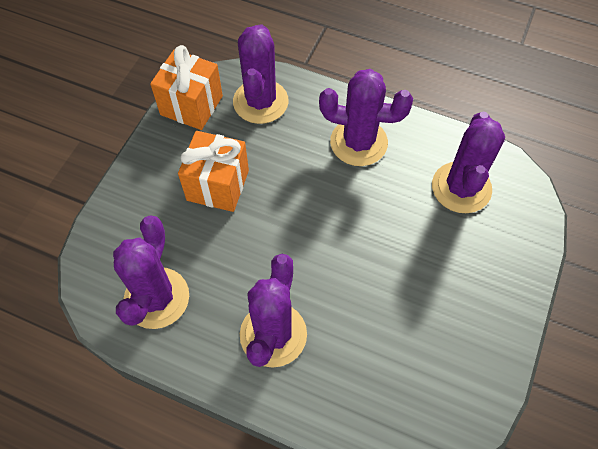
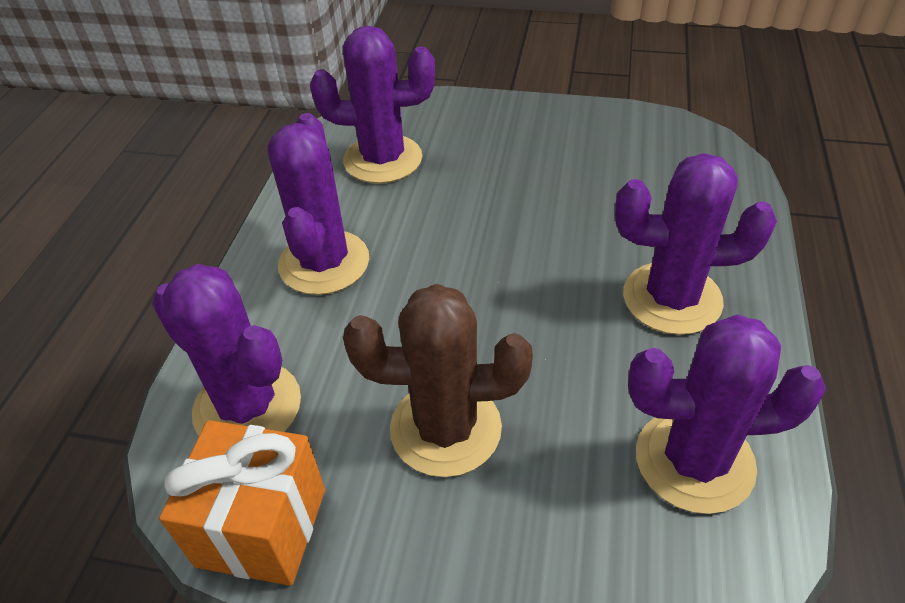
camera: 100 degrees left, 15 degrees down
(218, 185) = (445, 428): orange gift -> brown cactus
(260, 102) = (247, 406): purple cactus -> purple cactus turned 45 degrees clockwise

